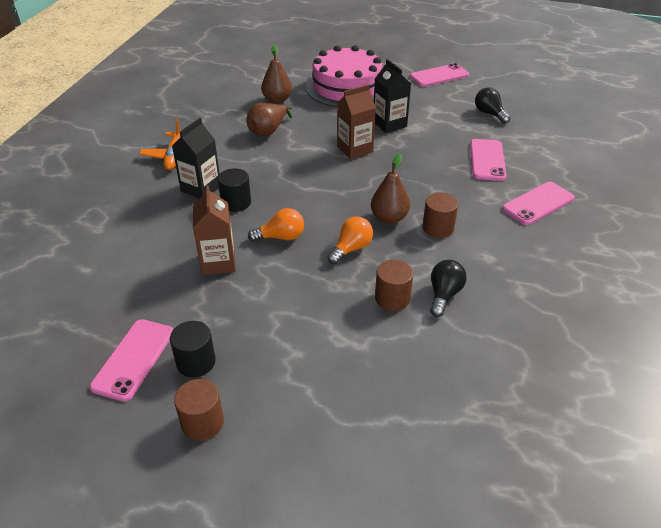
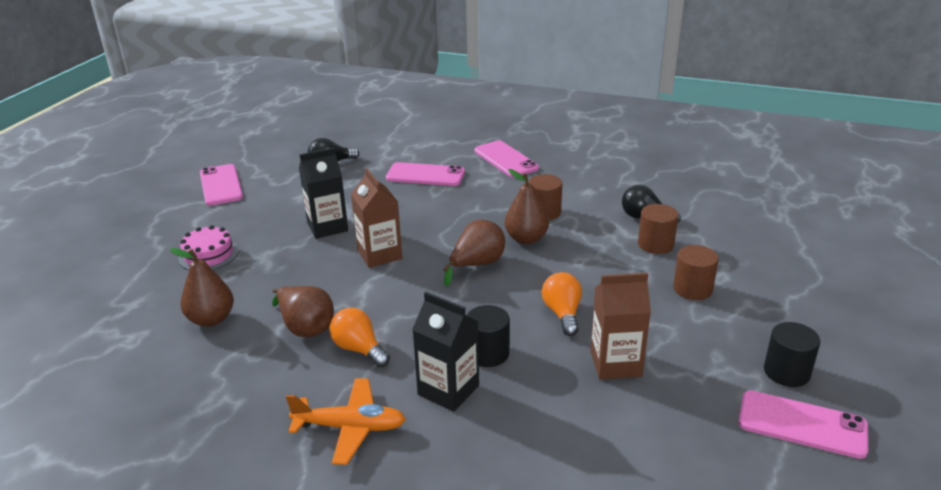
camera: 85 degrees left, 10 degrees down
(202, 422) = (863, 362): brown cylinder -> brown cylinder (692, 289)
(346, 194) = (477, 265): none -> brown pear
(347, 87) = (208, 255): pink cake -> pink cake, size x0.47
(351, 249) = (581, 265): orange light bulb -> orange light bulb (359, 349)

